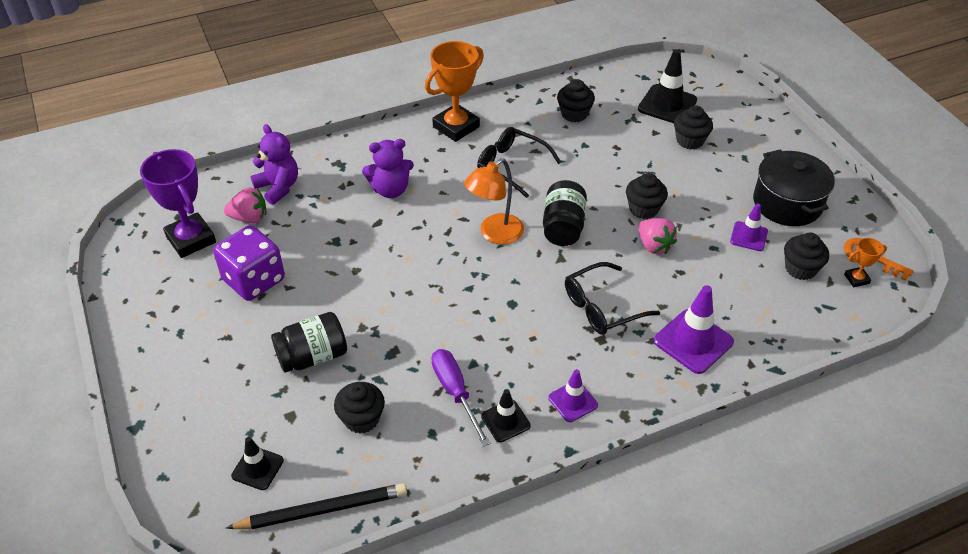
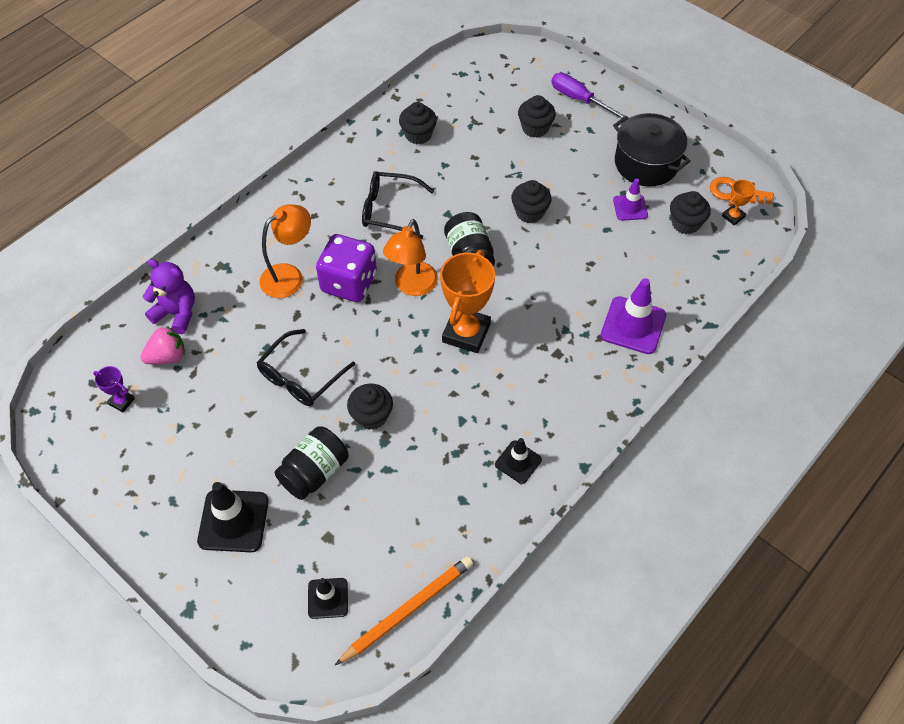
camera: 25 degrees left, 10 degrees up
(191, 239) = (121, 401): purple trophy -> purple trophy, size x0.47
(254, 280) = (212, 419): purple dice -> purple dice (349, 283)
(322, 510) = (408, 610): black pencil -> orange pencil
(361, 419) = (393, 512): black cupcake -> black cupcake (371, 416)
(390, 190) = (289, 276): purple teddy bear -> orange lamp
(455, 392) = (461, 454): purple screwdriver -> purple screwdriver (579, 99)
(456, 127) = (314, 186): orange trophy -> orange trophy (466, 333)
(573, 401) = (564, 421): purple traffic cone -> none
(602, 307) = (543, 322): black glasses -> black glasses (301, 377)
(654, 246) = (556, 246): pink strawberry -> none
(667, 105) = (497, 97): black traffic cone -> black traffic cone (233, 521)

